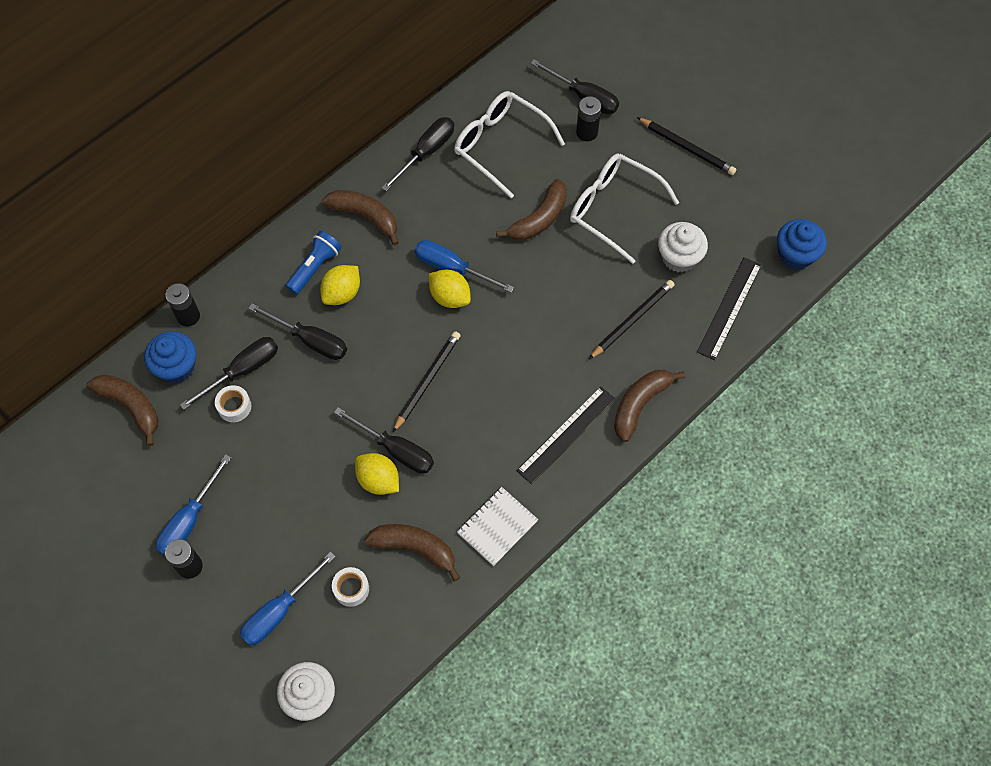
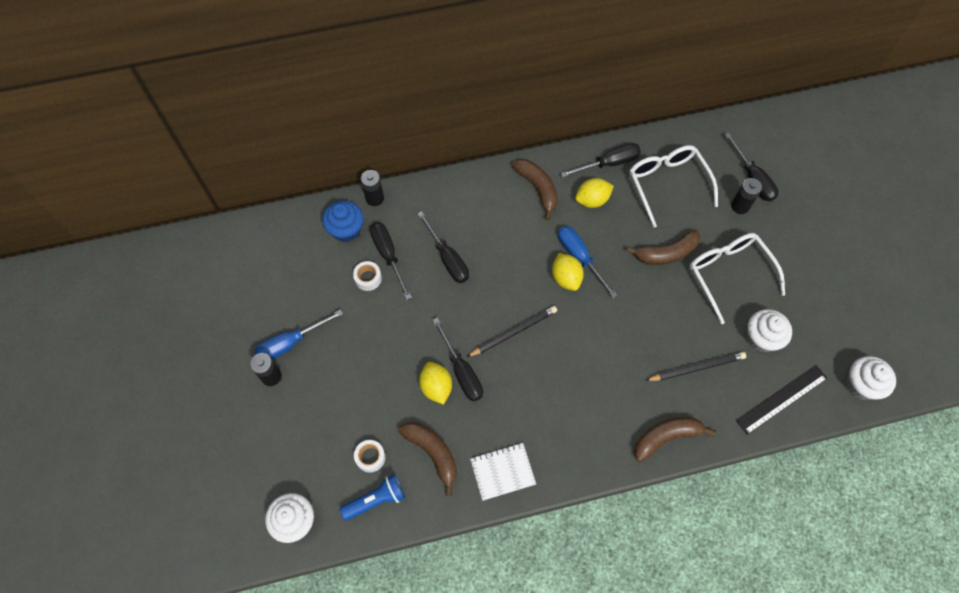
camera: 30 degrees right, 0 degrees up
(130, 407) = (300, 242): brown banana -> none
(242, 371) = (388, 255): black screwdriver -> black screwdriver turned 105 degrees counterclockwise
(280, 611) = (312, 444): blue screwdriver -> none
(314, 267) = (481, 207): blue flashlight -> blue flashlight (376, 500)
(342, 293) = (489, 236): yellow lemon -> yellow lemon (592, 200)
(566, 434) = (595, 429): black ruler -> none
(687, 147) = (815, 255): black pencil -> none
(795, 254) = (861, 385): blue cupcake -> white cupcake

